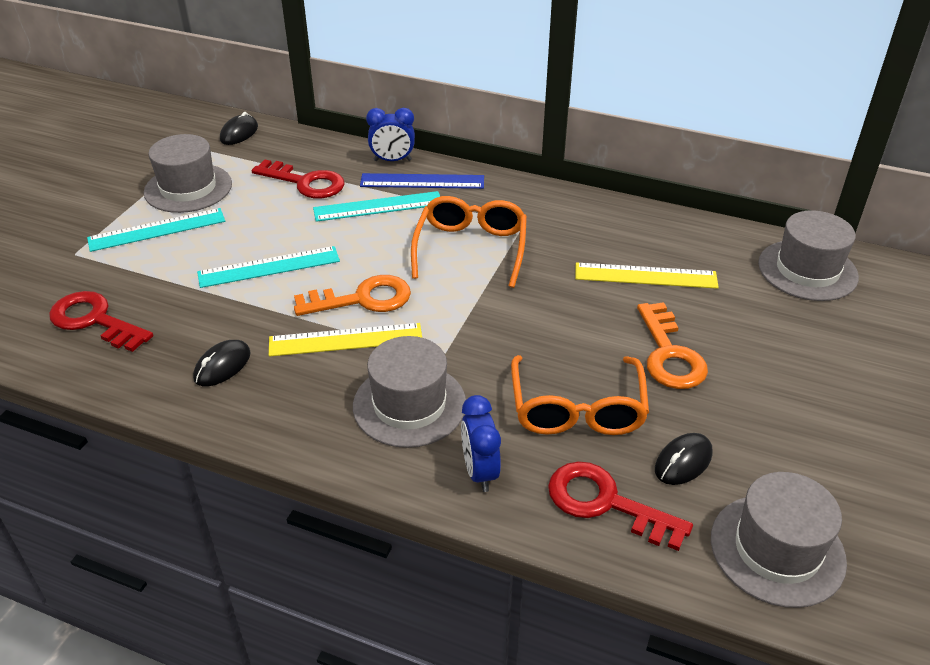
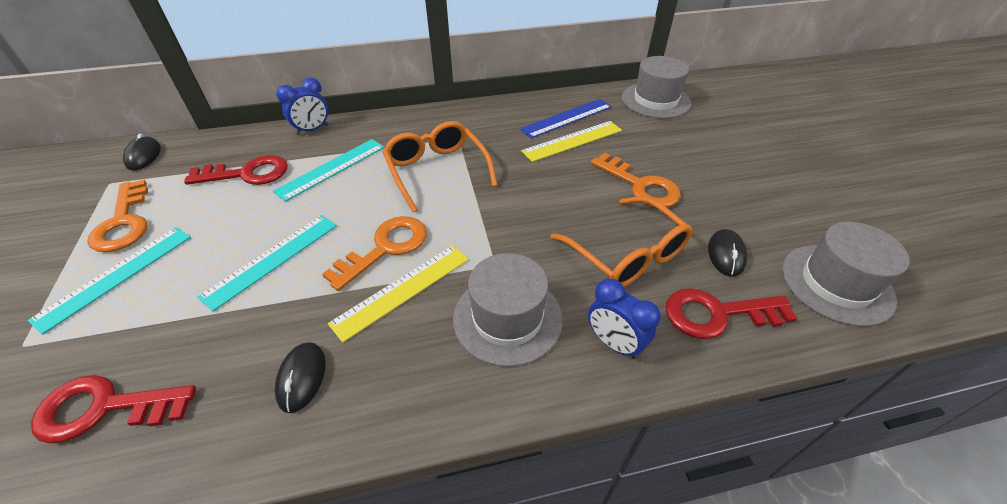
camera: 35 degrees left, 5 degrees up
(188, 188) = (124, 222): grey hat -> orange key
(422, 181) = (352, 136): blue ruler -> blue ruler (567, 118)

